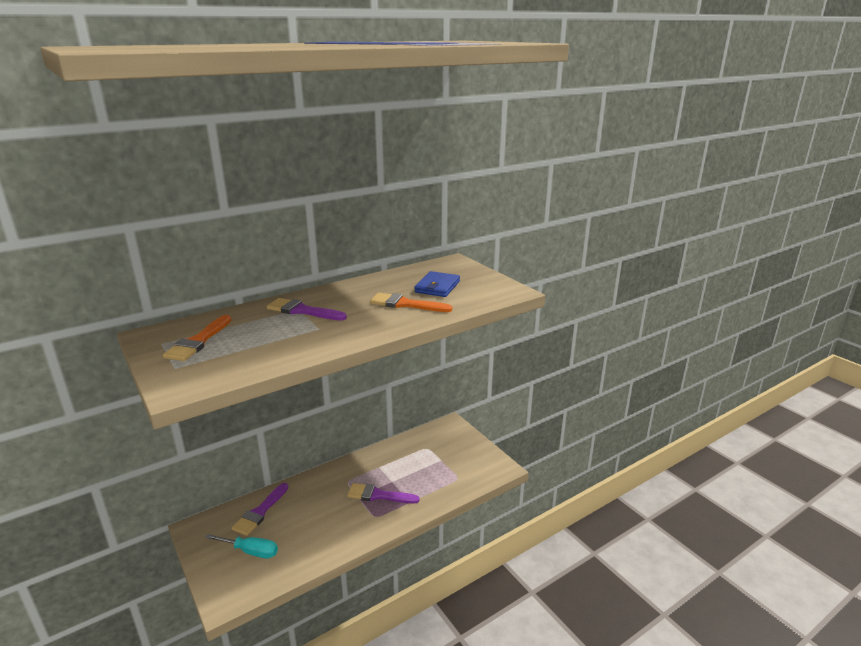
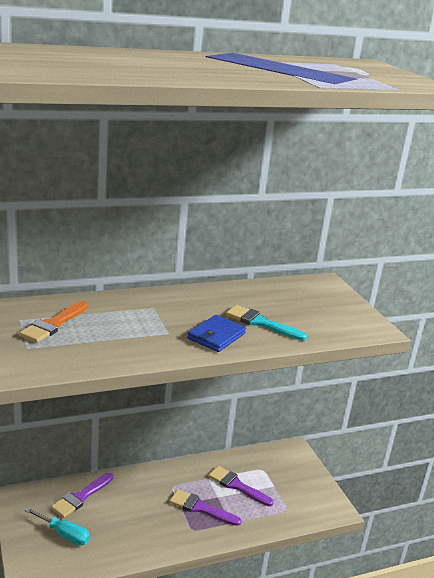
camera: 10 degrees right, 0 degrees up
(302, 311) = (157, 310): purple brush -> purple brush (237, 486)
(405, 304) = (261, 323): orange brush -> turquoise brush
(437, 287) = (299, 309): blue wallet -> blue wallet (216, 336)

